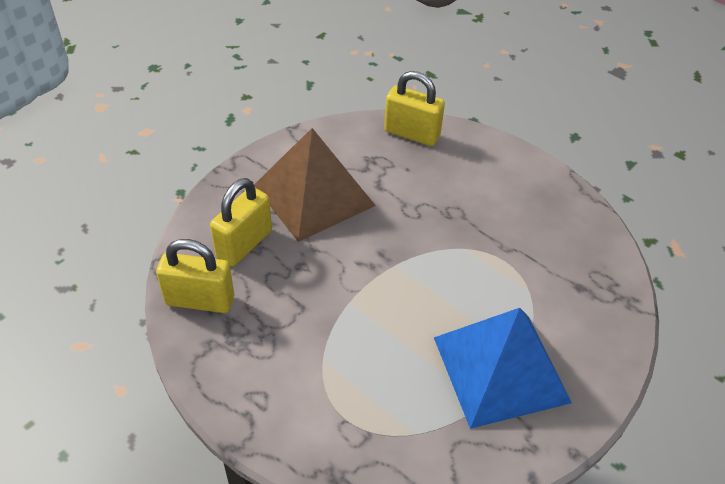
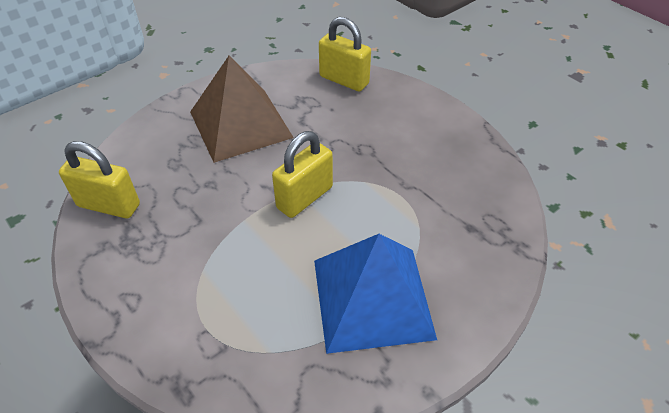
camera: 10 degrees right, 0 degrees up
(244, 244) = (165, 160): yellow padlock -> yellow padlock (304, 197)

